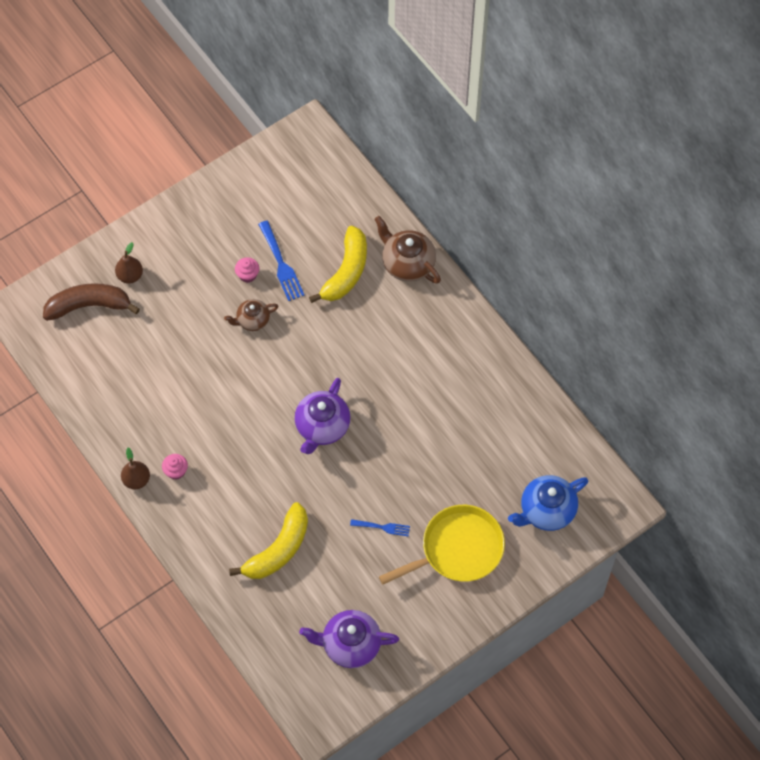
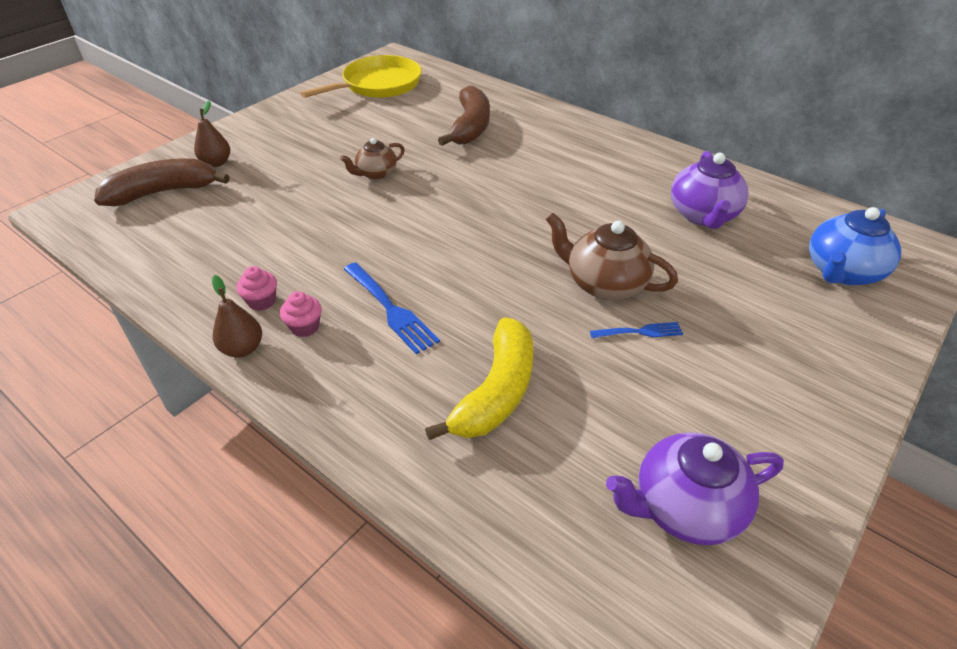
camera: 15 degrees left, 20 degrees down
(247, 275) = (359, 143): pink cupcake -> pink cupcake (262, 301)
(281, 264) = (396, 131): blue fork -> blue fork (391, 310)
(322, 427) = (500, 246): purple teapot -> purple teapot (703, 215)
(346, 272) = (470, 127): yellow banana -> brown banana
(407, 263) = (532, 113): brown teapot -> brown teapot (604, 284)
(458, 549) = (762, 335): yellow pan -> yellow pan (378, 85)

